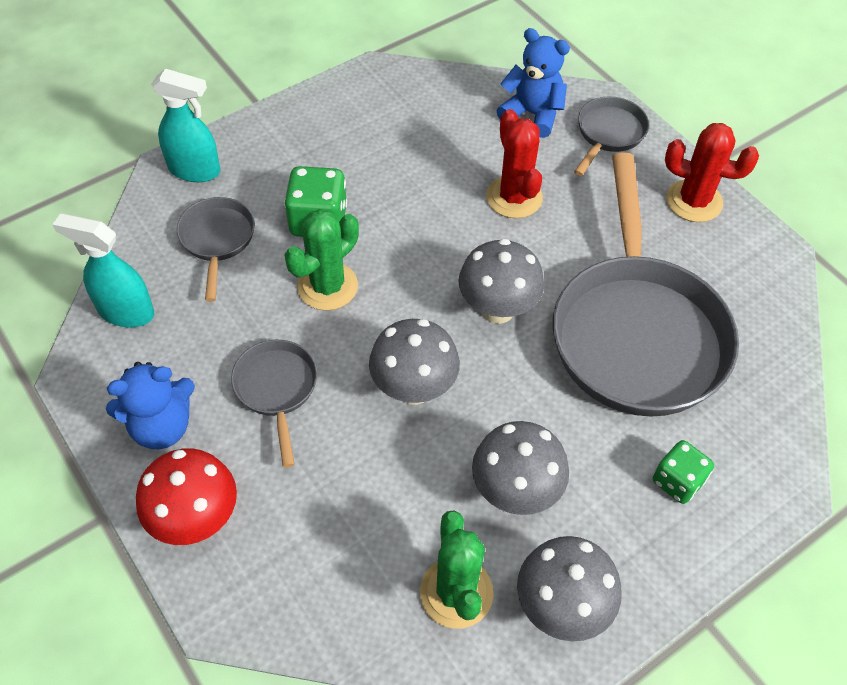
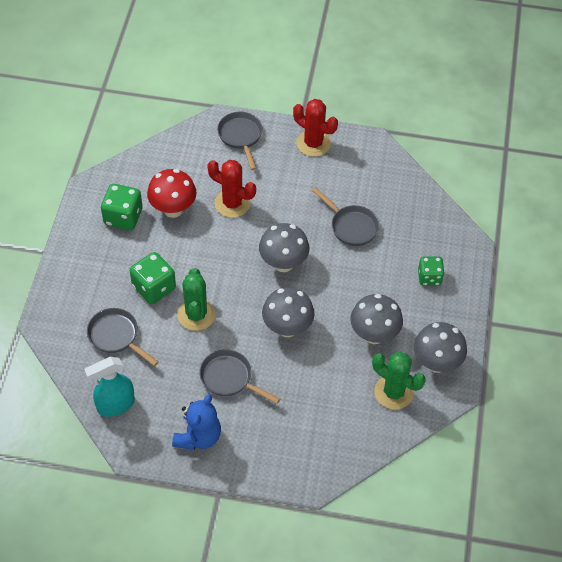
camera: 45 degrees left, 0 degrees up
(195, 170) = (59, 312): turquoise spray bottle -> none
(196, 519) = (261, 458): red mushroom -> red mushroom (173, 209)
(375, 125) = (123, 217): none -> green dice
(532, 114) = (194, 153): blue teddy bear -> none
(636, 332) = (351, 226): grey pan -> grey pan, size x0.46
(694, 201) = (313, 143): red cactus -> red cactus turned 60 degrees clockwise

